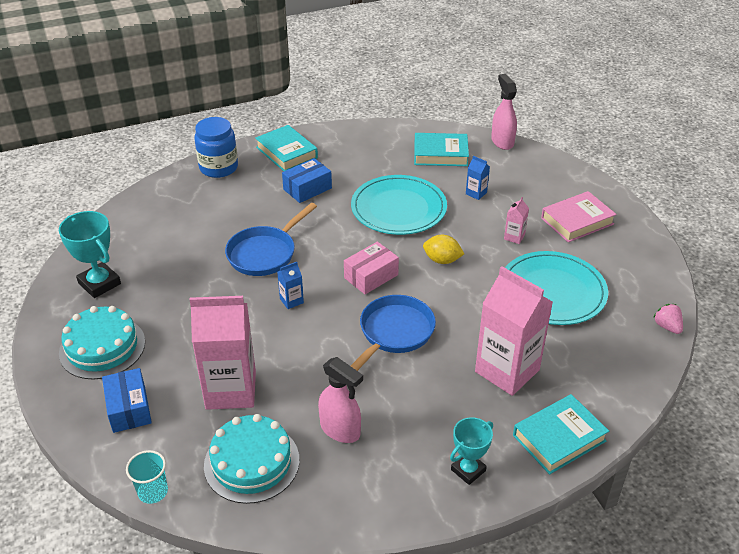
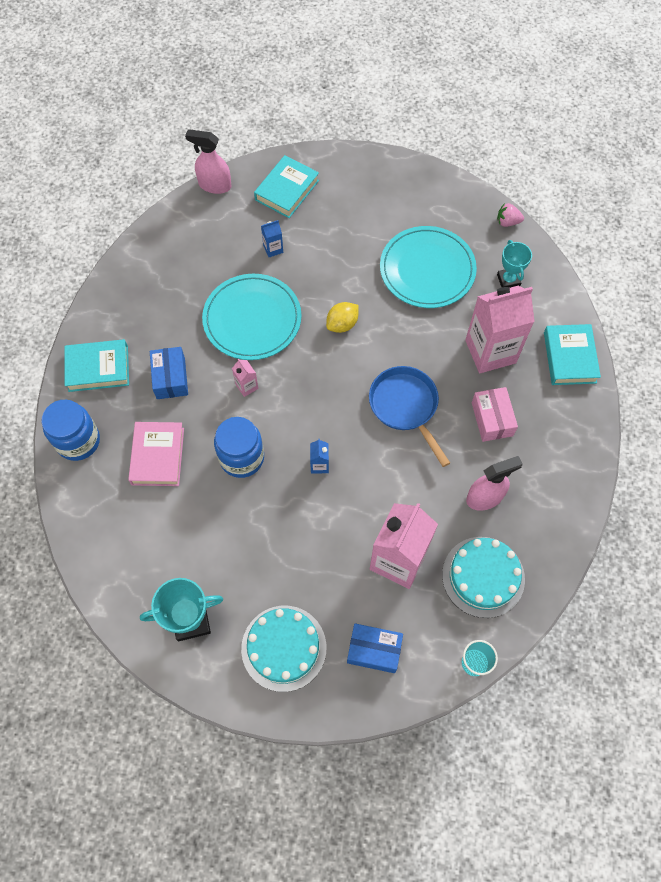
camera: 60 degrees left, 25 degrees up
(265, 253) = (241, 457): blue pan -> blue jar
(371, 276) = (328, 388): pink box -> pink box (492, 419)
(440, 154) = (197, 243): turquoise book -> turquoise book (287, 190)
(468, 470) = (567, 431): turquoise trophy -> turquoise trophy (508, 280)
(514, 237) = (348, 256): pink carton -> pink carton (247, 386)
(577, 221) = (358, 200): pink book -> pink book (158, 456)

